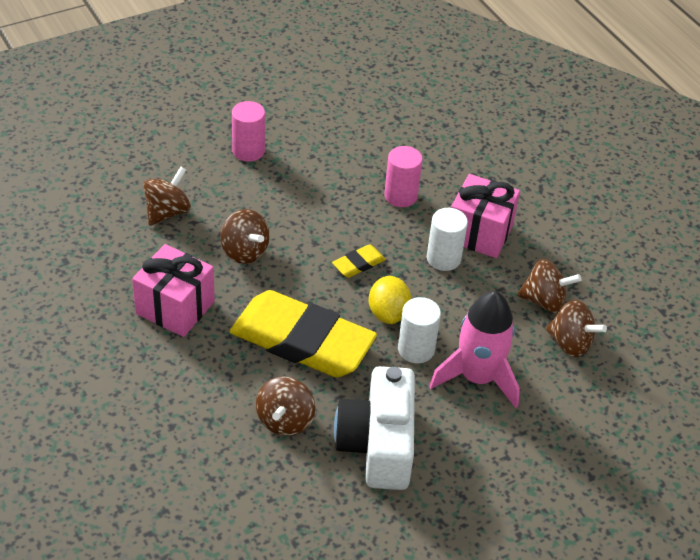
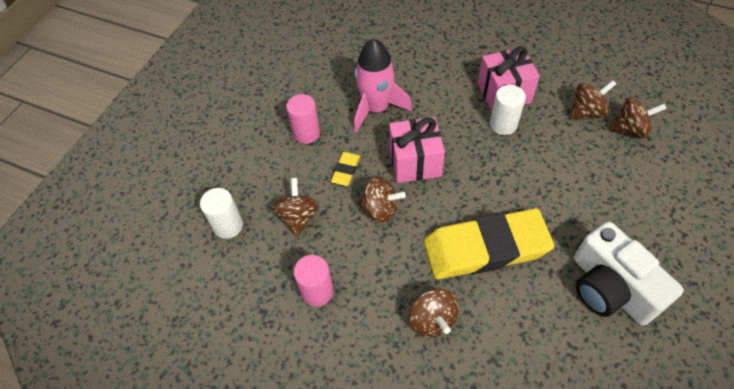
camera: 30 degrees left, 10 degrees up
(175, 307) = (379, 288): pink gift -> pink gift (415, 162)
(285, 420) = (539, 318): brown spinning top -> brown spinning top (432, 320)
(358, 264) = (459, 165): yellow eraser -> yellow eraser (346, 170)
(388, 313) = (513, 187): yellow lemon -> none
(400, 196) = (433, 100): pink cylinder -> pink cylinder (317, 291)
(416, 349) = (556, 200): white cylinder -> white cylinder (228, 225)
(477, 377) = (610, 192): pink rocket -> pink rocket (376, 108)

